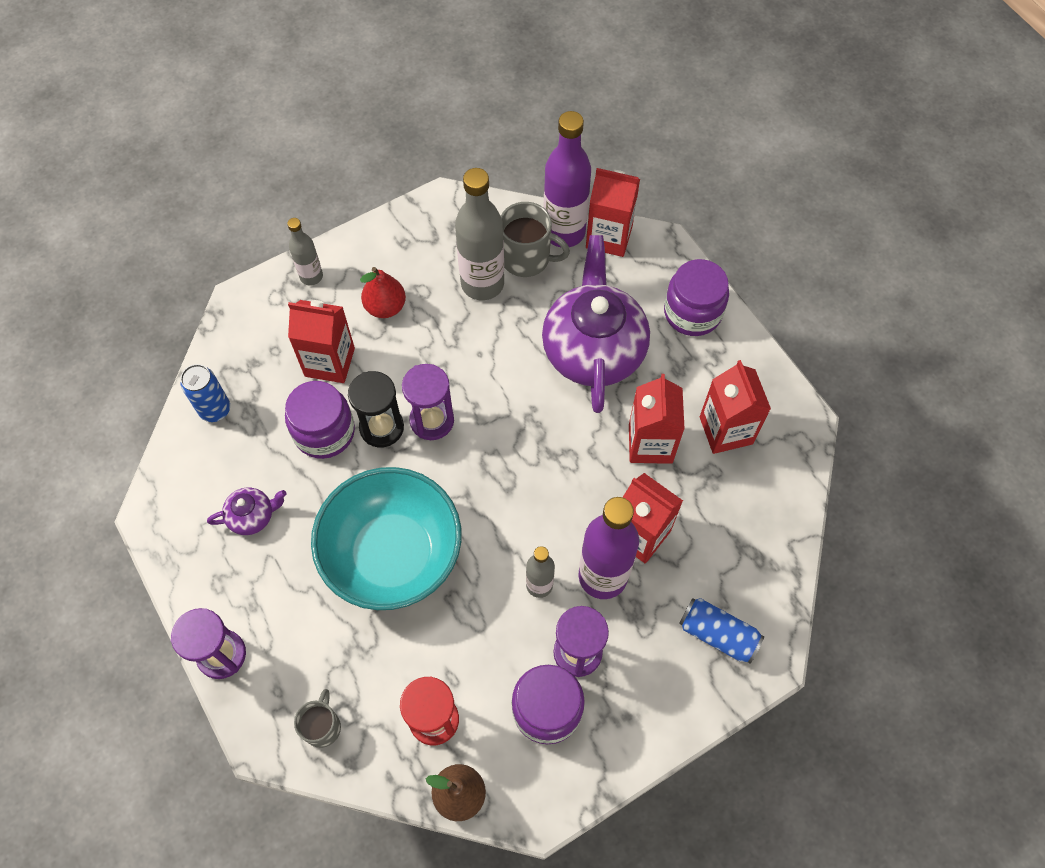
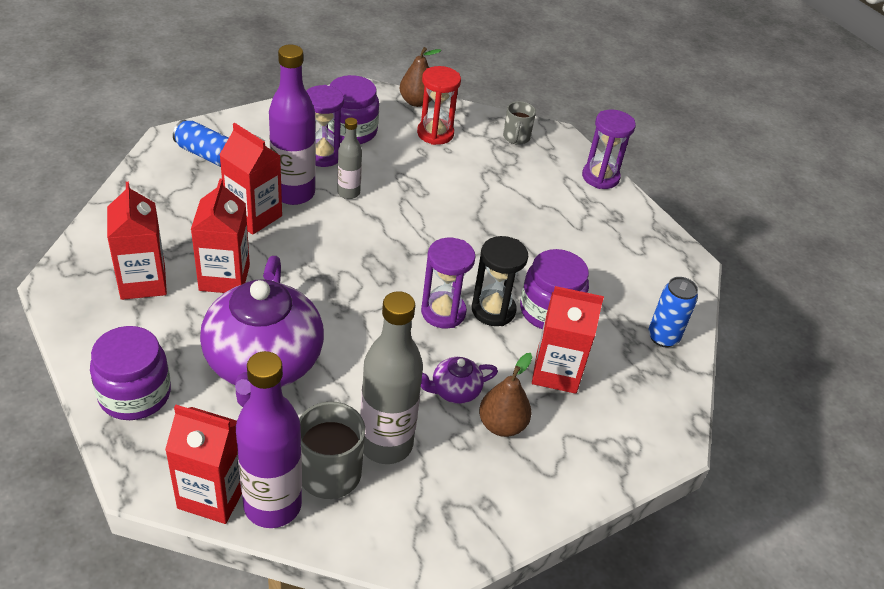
camera: 175 degrees right, 20 degrees down
(252, 516) = (601, 254): purple teapot -> purple teapot (454, 391)
(311, 276) = (596, 467): grey bottle -> none
(385, 307) = (502, 425): red pear -> brown pear
(392, 554) = (474, 221): turquoise bowl -> none

